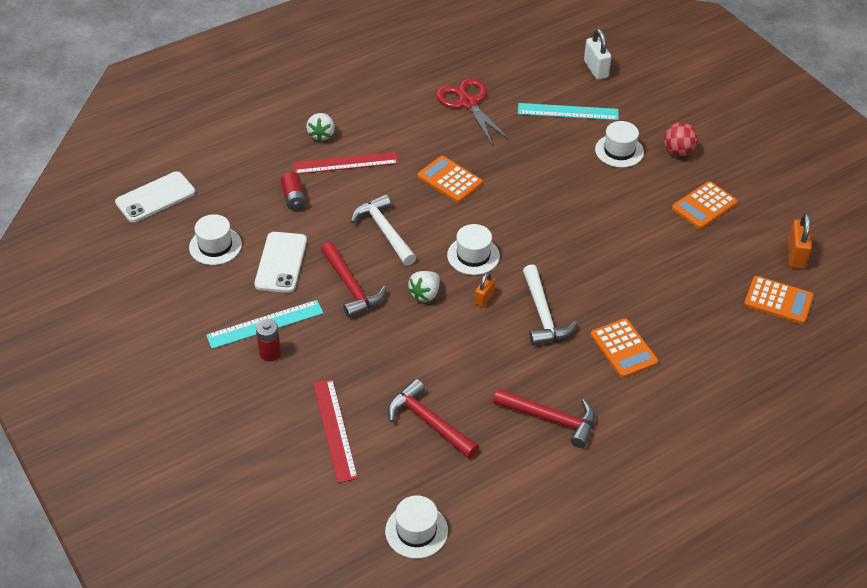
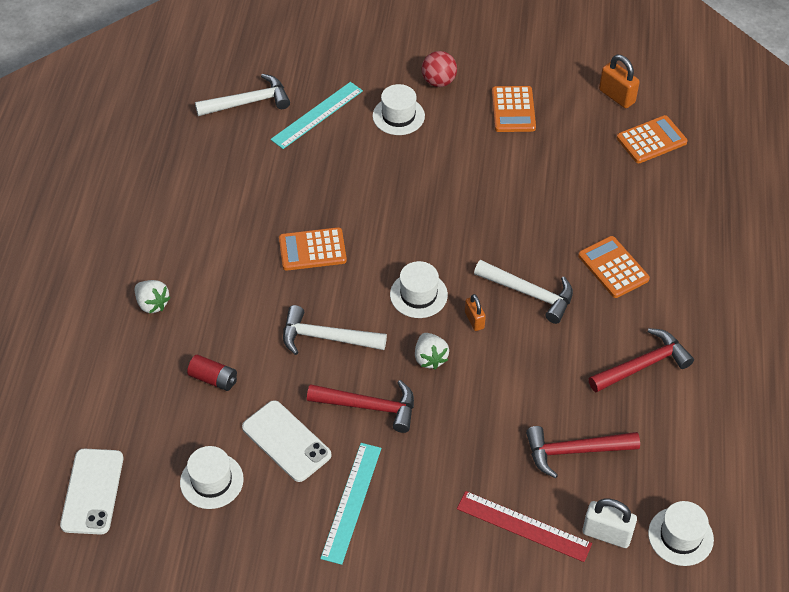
camera: 50 degrees left, 5 degrees up
(270, 353) = (390, 520): red battery -> none
(345, 163) = (210, 310): red ruler -> none
(468, 103) = (231, 172): red scissors -> none
(537, 74) = (248, 102): none -> white hammer
(596, 69) = (287, 61): white padlock -> white padlock (607, 534)
(623, 349) = (613, 267): orange calculator -> orange calculator turned 135 degrees counterclockwise

